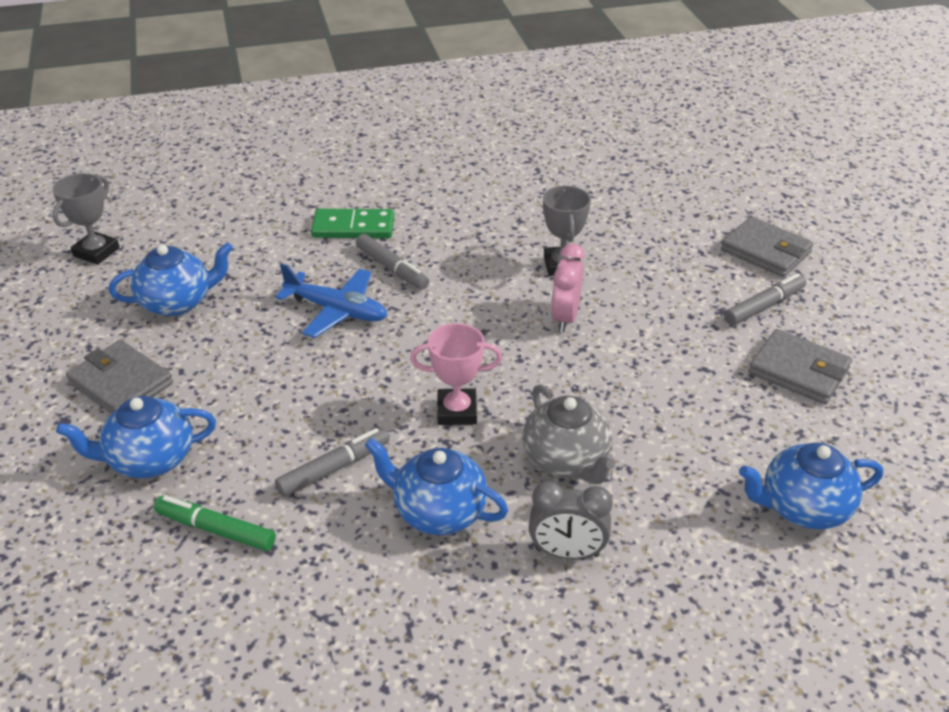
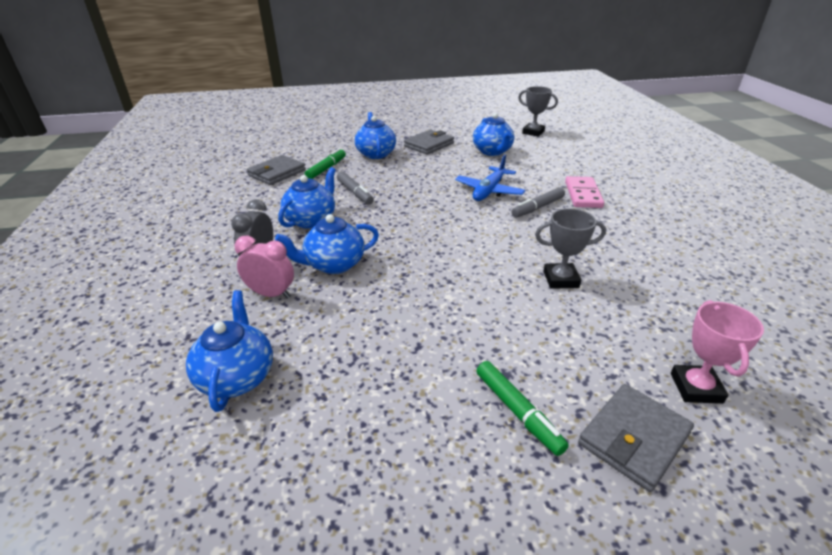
camera: 95 degrees right, 5 degrees down
(353, 227) = (583, 194): green domino -> pink domino
(457, 411) = (390, 227): pink trophy -> pink trophy (696, 388)
(565, 318) = (487, 275): pink clock -> pink clock (271, 294)
(567, 460) = (334, 264): grey teapot -> blue teapot
(764, 306) = (517, 411): grey marker -> green marker
(798, 371) = (407, 417): grey wallet -> grey wallet (277, 173)

